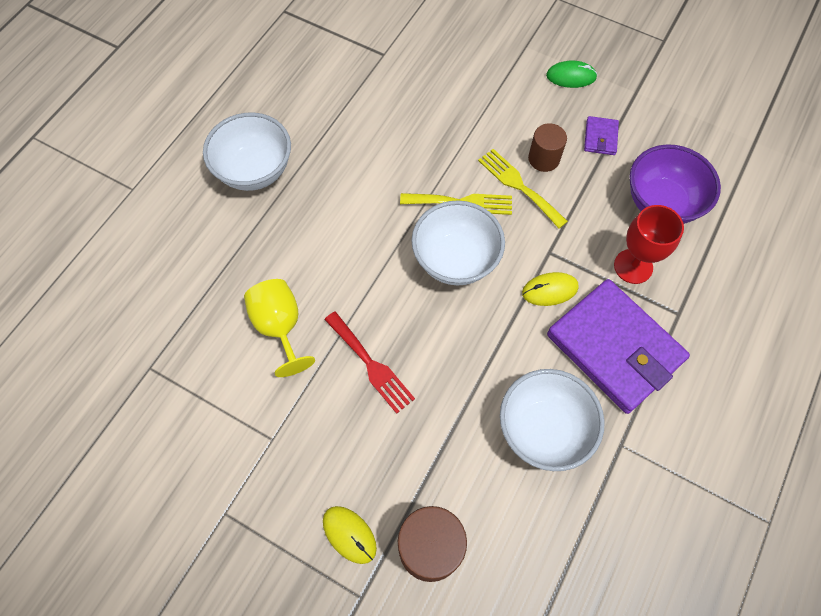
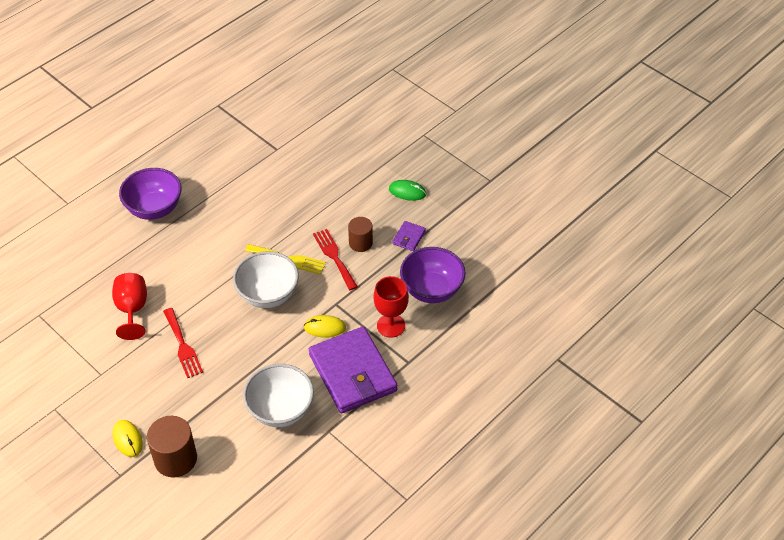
camera: 15 degrees right, 15 degrees down
(255, 171) = (154, 209): white bowl -> purple bowl
(280, 327) = (132, 309): yellow goblet -> red goblet
(519, 186) = (334, 257): yellow fork -> red fork

